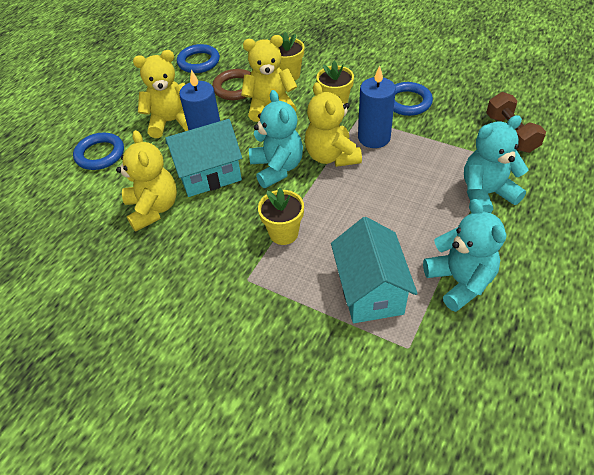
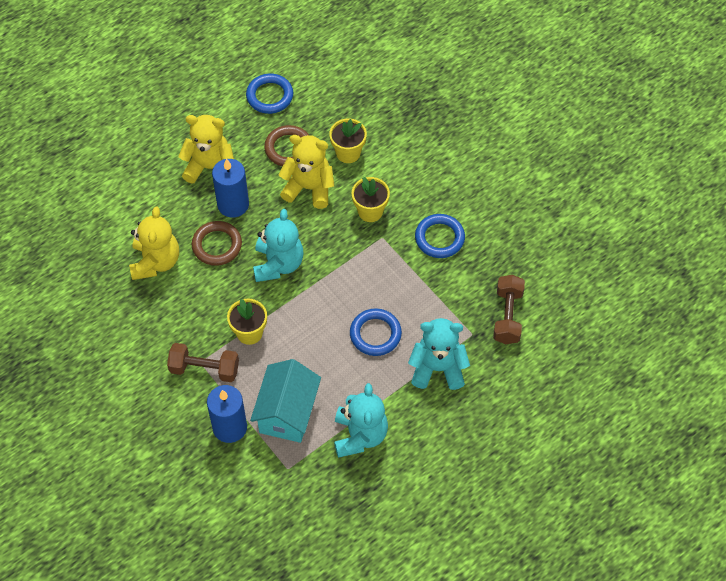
camera: 20 degrees right, 10 degrees up
(100, 154) = (132, 180): blue ring -> blue ring (375, 334)
(209, 175) = (217, 245): turquoise house -> brown ring
(255, 284) = (204, 369): none -> brown dumbbell
(331, 156) = (332, 271): yellow teddy bear -> none
(374, 138) = (382, 267): blue candle -> blue candle (230, 427)

